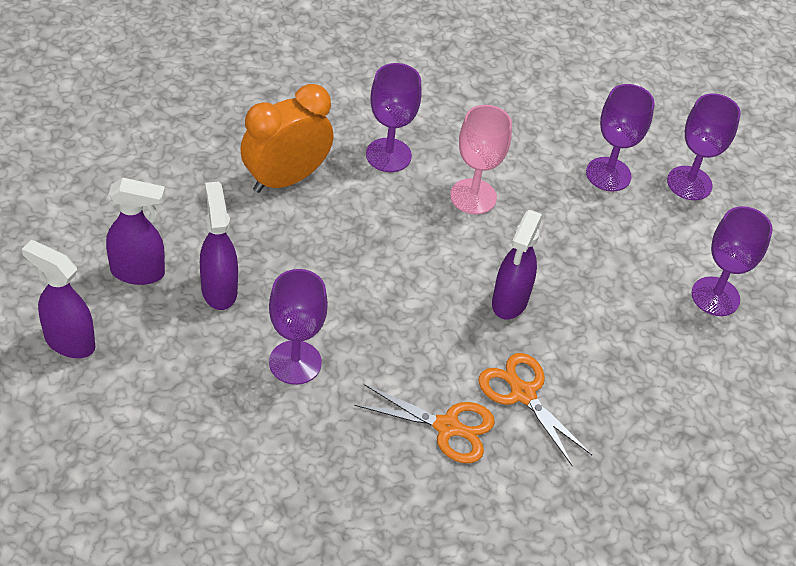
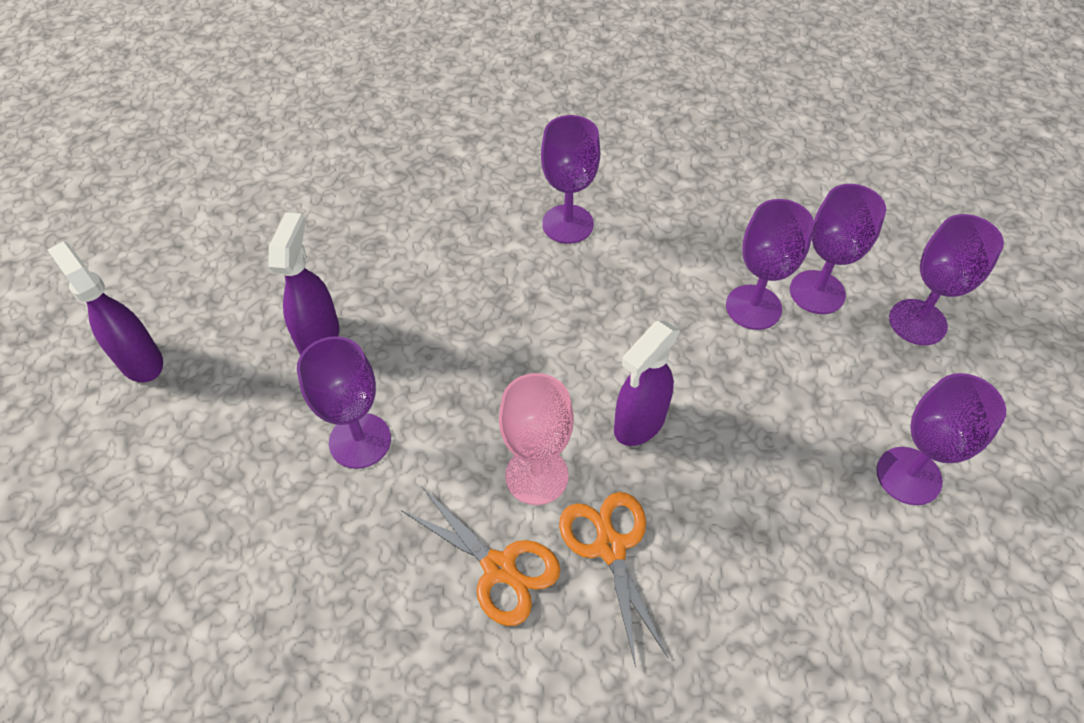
camera: 25 degrees right, 5 degrees up
(138, 272) = (248, 300): purple spray bottle -> none
(285, 179) = (446, 229): orange clock -> none
(473, 196) = (644, 288): pink goblet -> pink goblet (536, 475)
(564, 195) = (753, 307): none -> purple goblet

